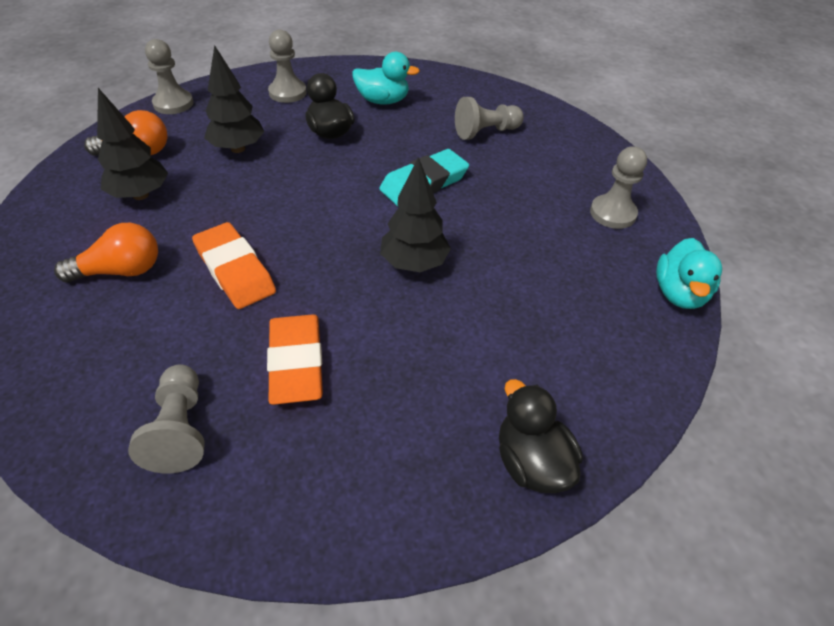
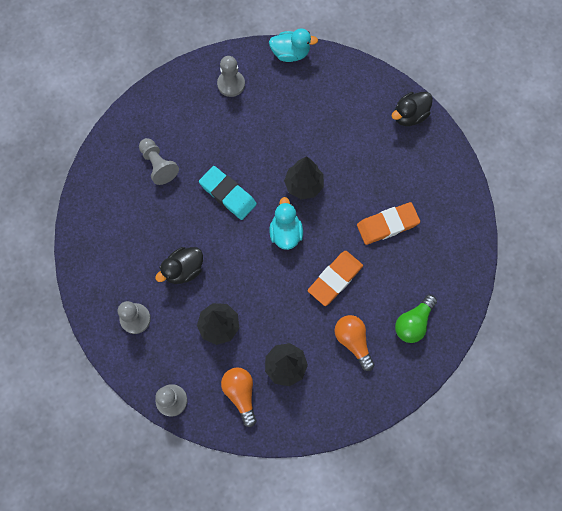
camera: 100 degrees left, 25 degrees up
(92, 358) = (413, 322): none -> green light bulb
(180, 429) = (437, 262): grey pawn -> none
(383, 101) = (131, 244): turquoise duck -> turquoise duck (285, 232)

